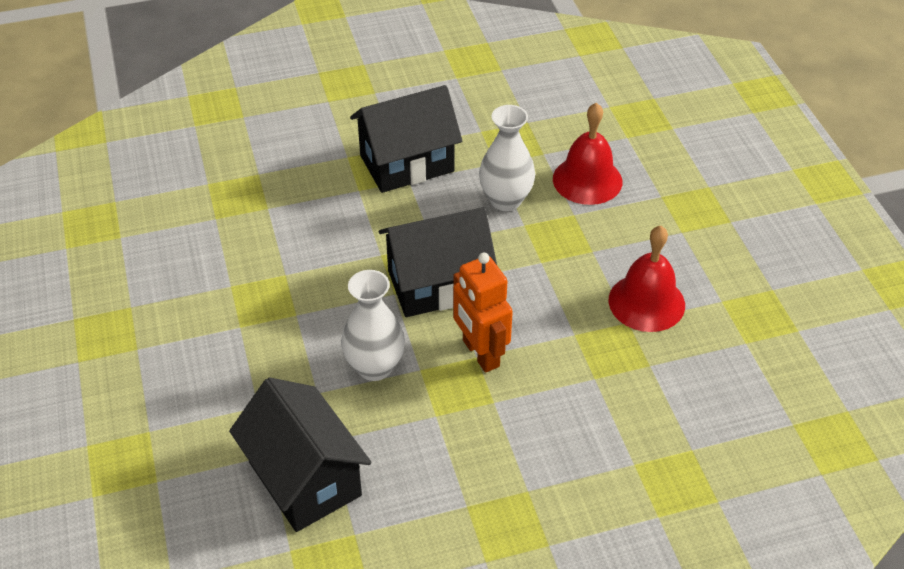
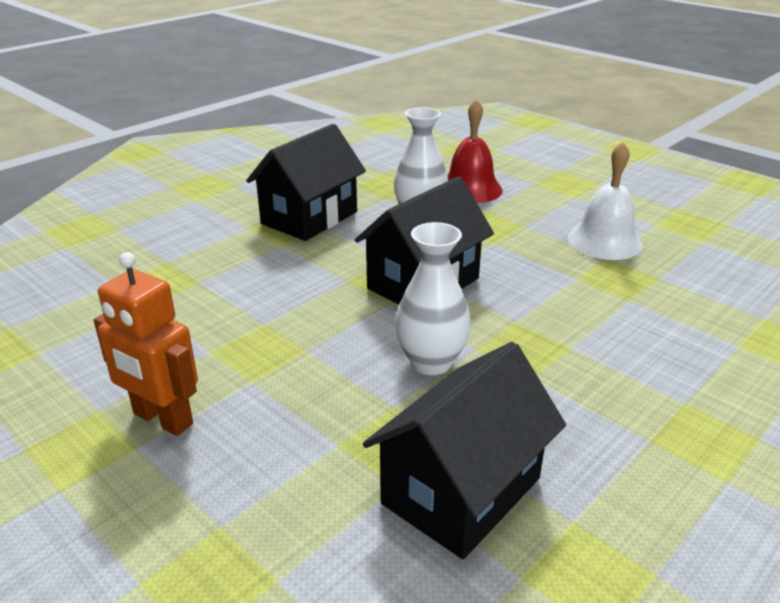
camera: 30 degrees left, 15 degrees down
(304, 479) = (461, 491): black house -> black house turned 75 degrees counterclockwise
(480, 353) = (517, 317): orange robot -> orange robot (162, 419)
(646, 302) = (604, 241): red bell -> white bell

